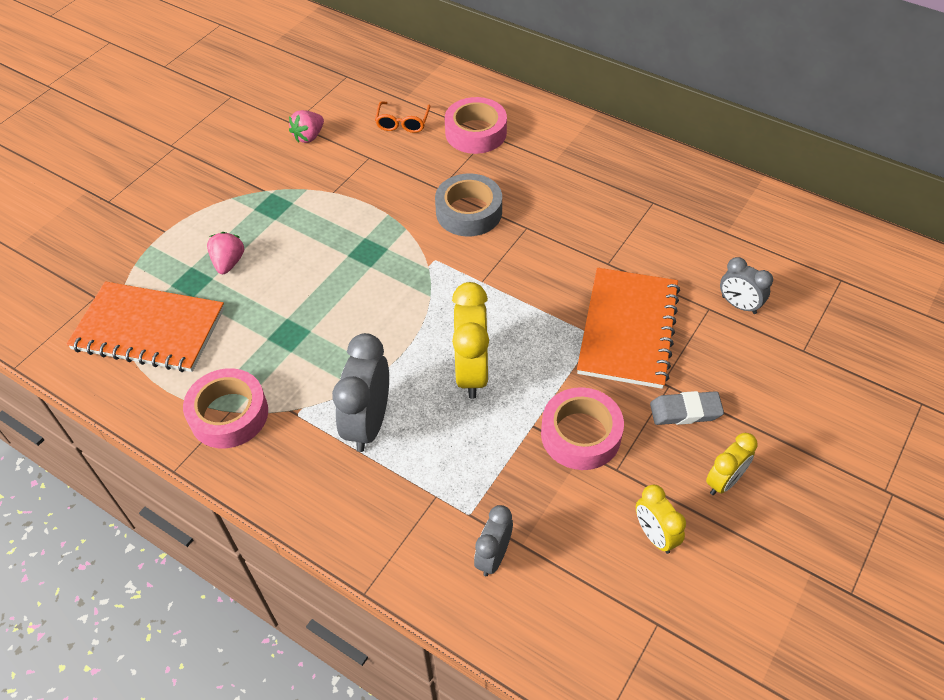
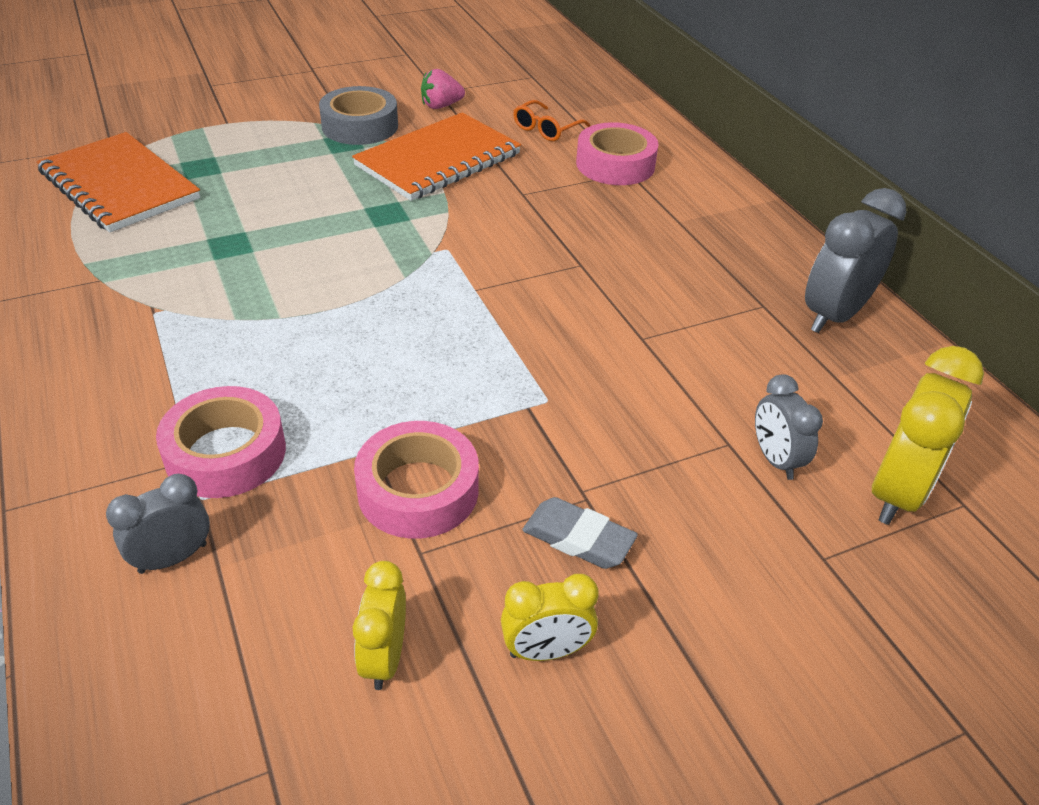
camera: 30 degrees right, 10 degrees down
(228, 263) = (249, 167): pink strawberry -> none
(229, 414) = (95, 281): pink tape -> pink tape (226, 453)
(368, 423) = (207, 355): grey clock -> grey clock (834, 315)
(469, 212) = (531, 225): grey tape -> grey tape (360, 126)
(472, 372) = (367, 364): yellow clock -> yellow clock (896, 492)
(628, 329) = (596, 413): orange notebook -> orange notebook (438, 160)

